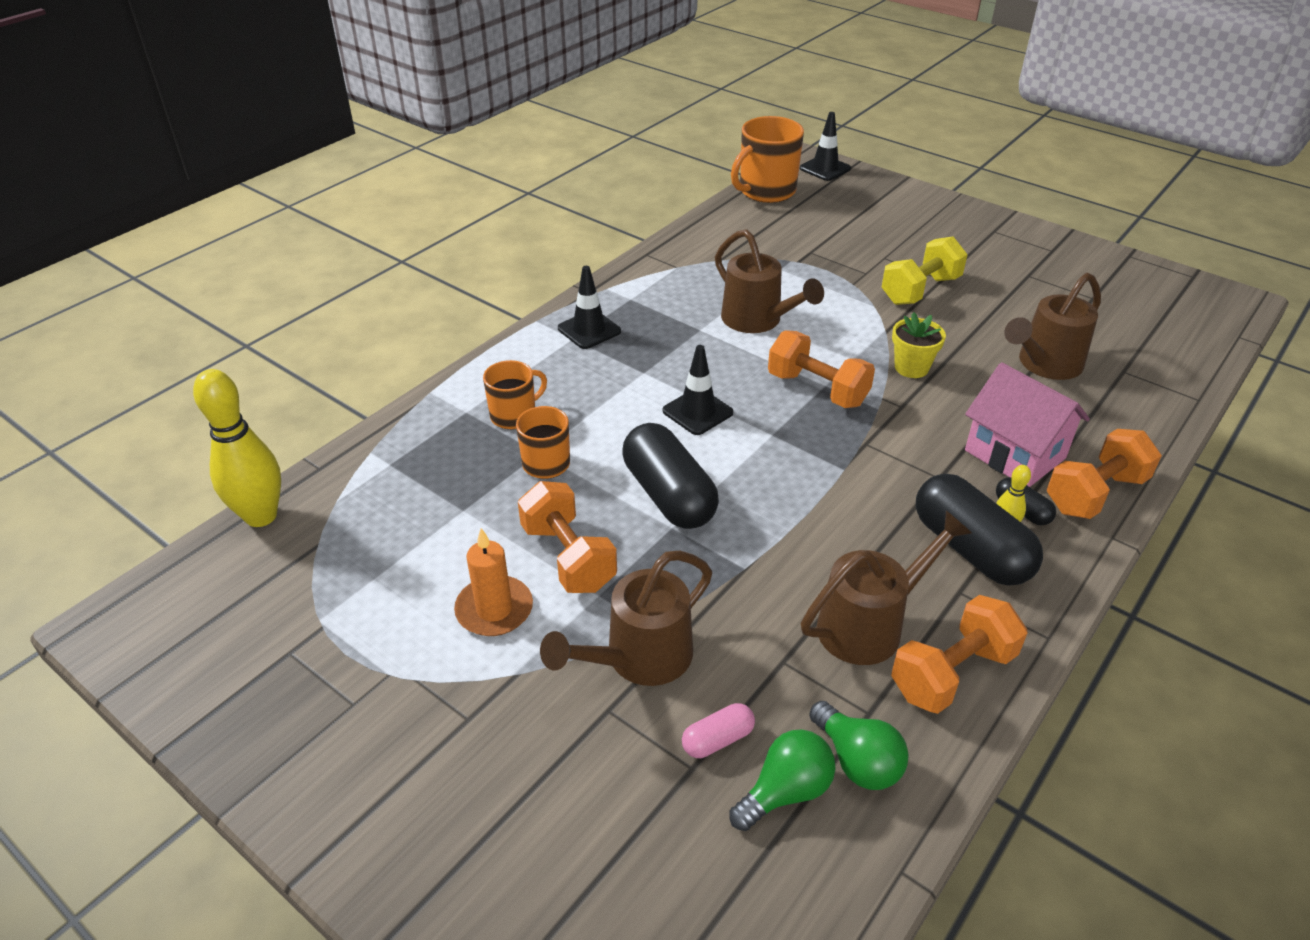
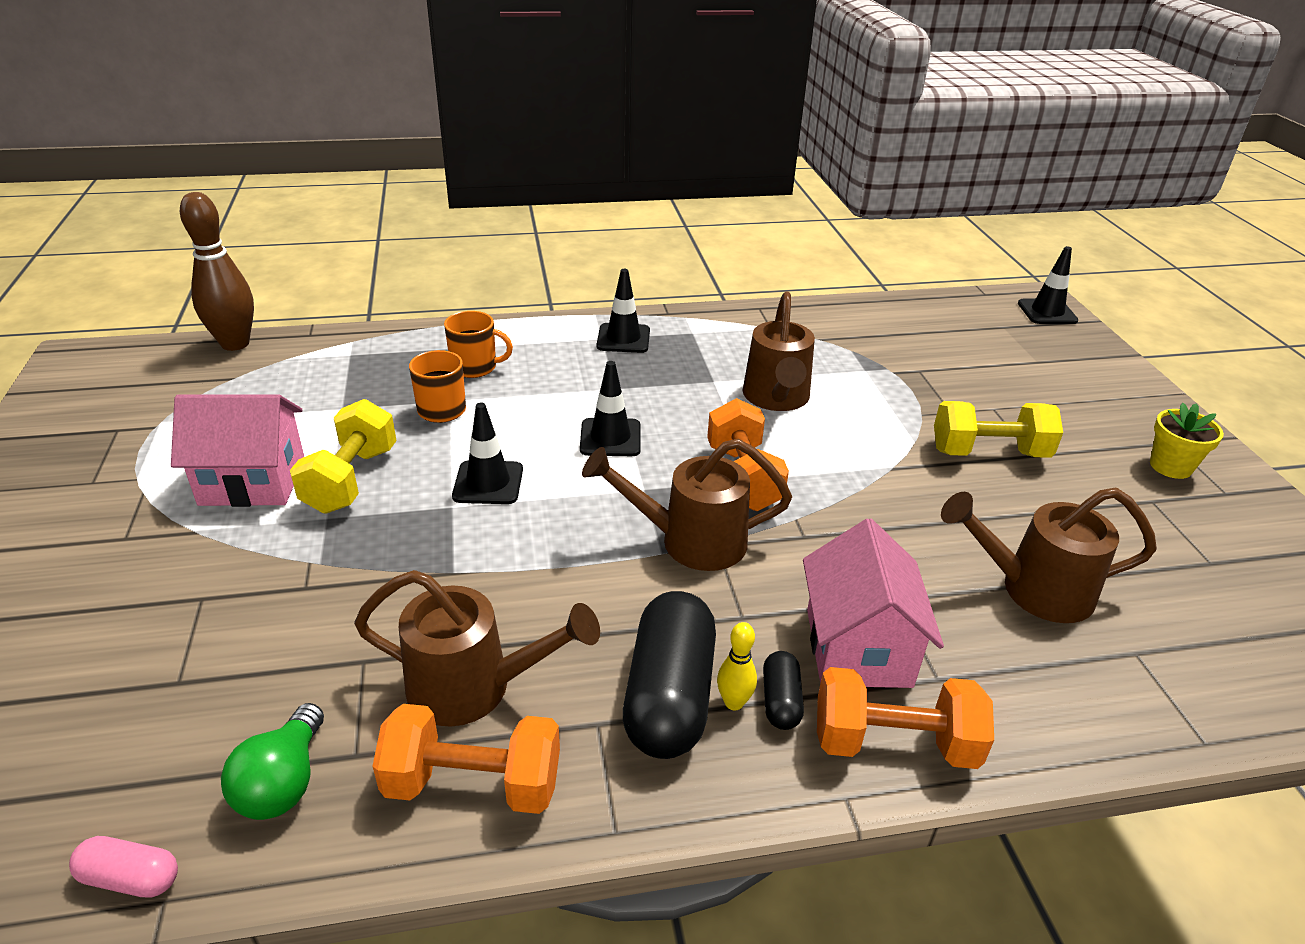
camera: 40 degrees right, 5 degrees down
(261, 516) = (235, 344): yellow bowling pin -> brown bowling pin
(494, 609) = (253, 481): orange candle -> pink house
(568, 557) = (351, 480): orange dumbbell -> yellow dumbbell
(638, 659) = (276, 579): brown watering can -> brown watering can (690, 541)
(669, 495) = (488, 483): black capsule -> black traffic cone
(717, 739) = (225, 677): pink capsule -> pink capsule (131, 878)
(766, 191) = (952, 306): orange mug -> none
(785, 792) = (199, 756): green light bulb -> none
(911, 367) = (868, 511): yellow flower pot -> yellow flower pot (1170, 466)

